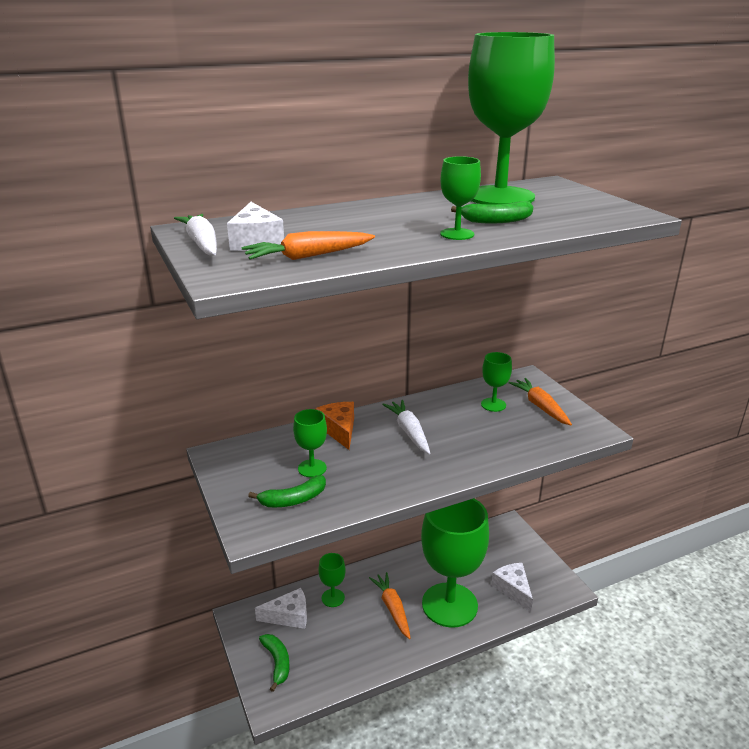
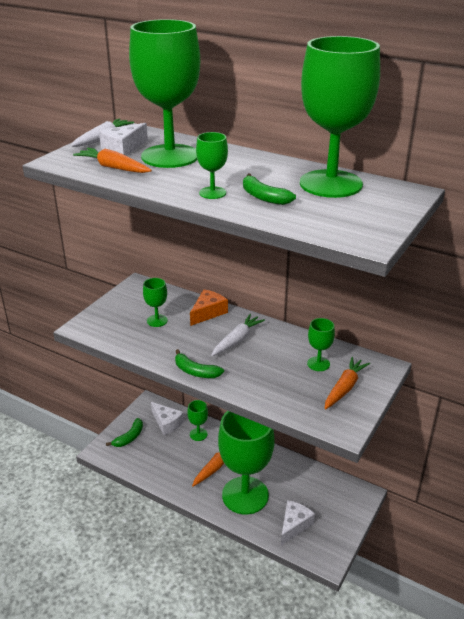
camera: 55 degrees right, 5 degrees up
(293, 500) = (121, 328): green banana -> green banana (195, 371)
(323, 228) = (170, 156): none -> green goblet

